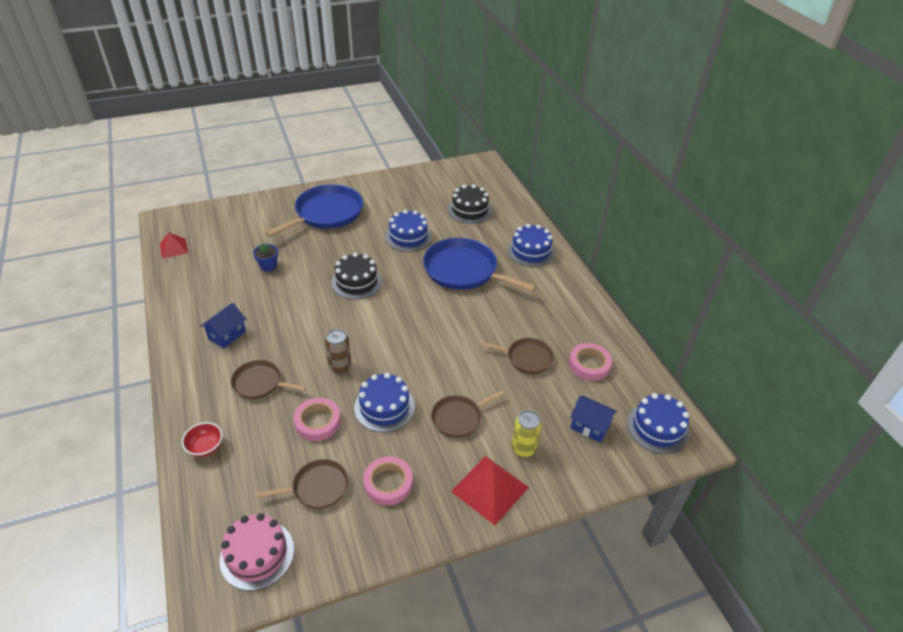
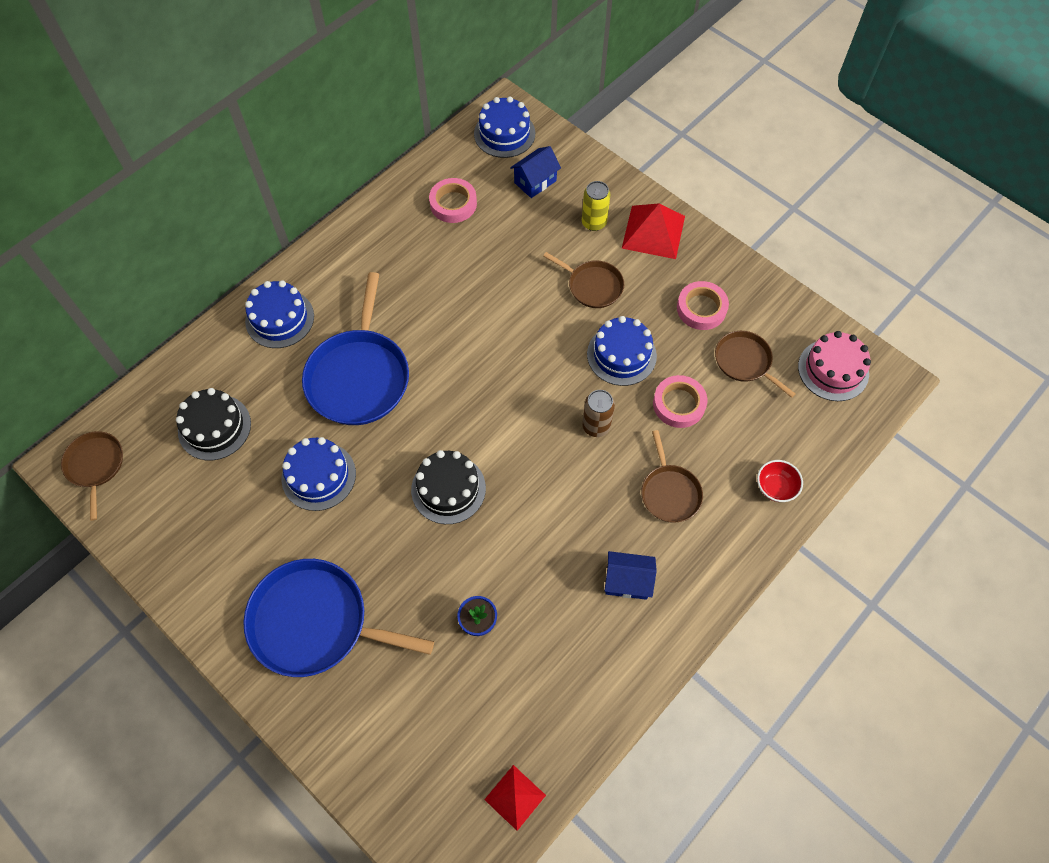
camera: 115 degrees left, 20 degrees up
(527, 358) = (476, 259): brown pan -> brown pan (95, 466)
(590, 426) = (535, 182): blue house -> blue house turned 45 degrees clockwise

